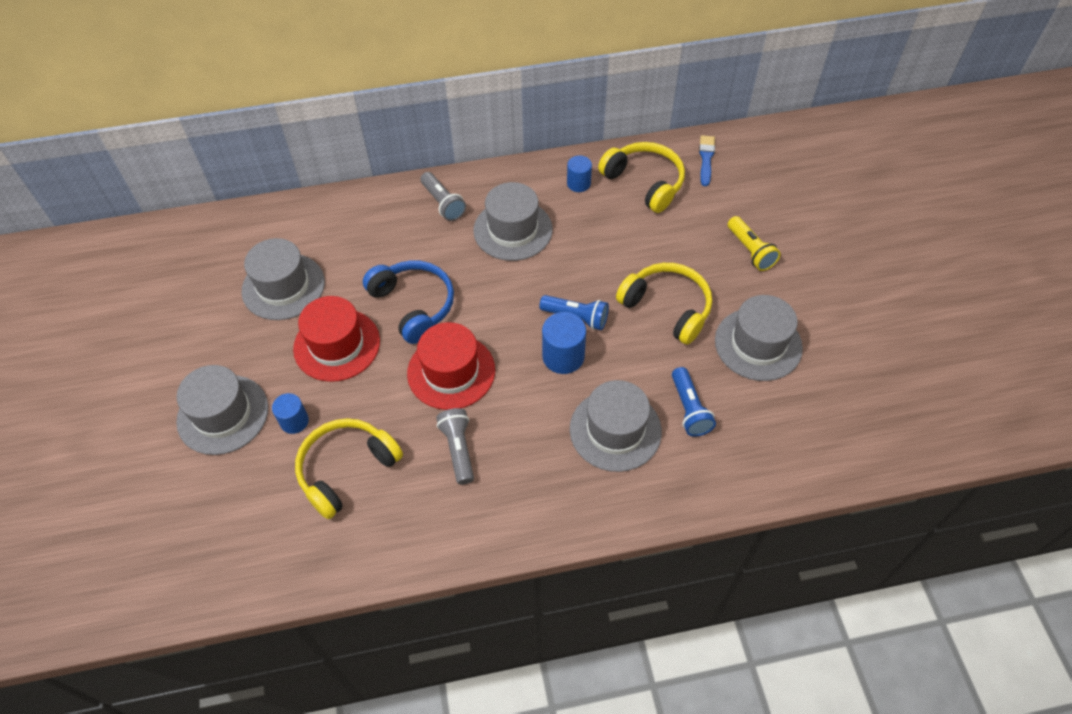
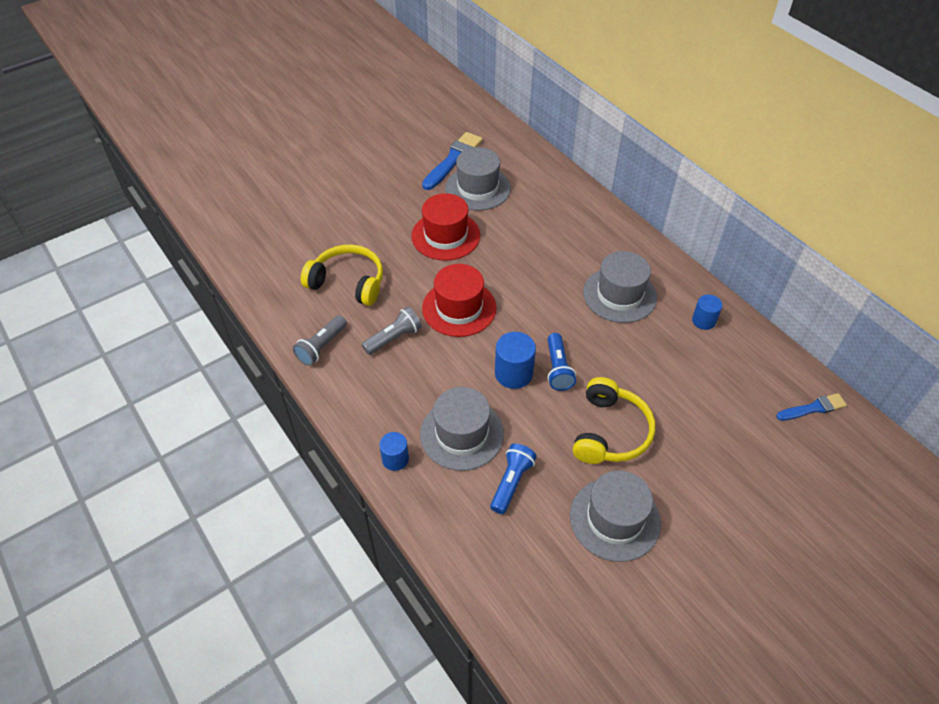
camera: 65 degrees right, 5 degrees down
(219, 292) = (453, 160): none -> blue brush
(223, 414) = (360, 204): grey hat -> none
(294, 421) = (372, 240): blue cylinder -> blue cylinder (395, 459)
(413, 305) = (506, 263): blue headphones -> none
(443, 203) = (615, 242): grey flashlight -> grey flashlight (322, 347)
(644, 182) = (743, 368): yellow headphones -> none
(689, 409) = (511, 483): blue flashlight -> blue flashlight turned 150 degrees clockwise
(750, 251) = (723, 480): yellow flashlight -> none

